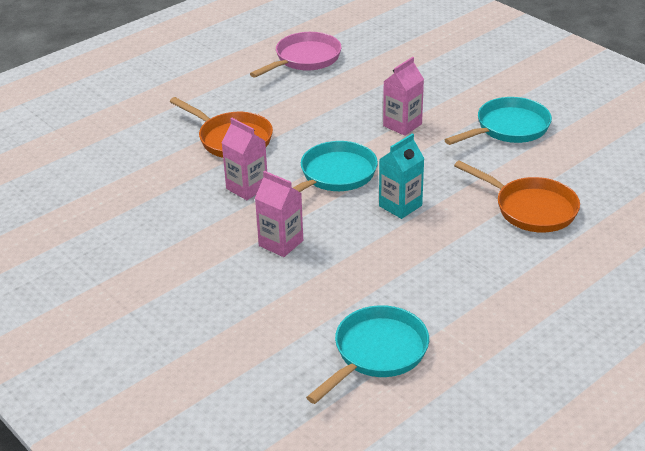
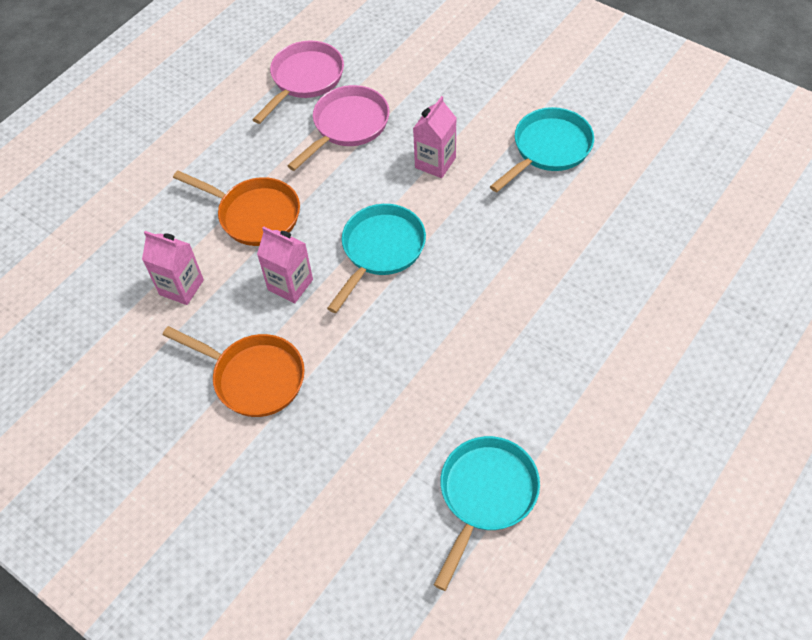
camera: 10 degrees left, 20 degrees up
(281, 243) = (347, 359): pink carton -> pink carton (181, 287)
(332, 92) = (347, 126): none -> pink pan
(400, 206) = (461, 282): turquoise carton -> none
(531, 209) = (597, 263): orange pan -> orange pan (254, 377)

